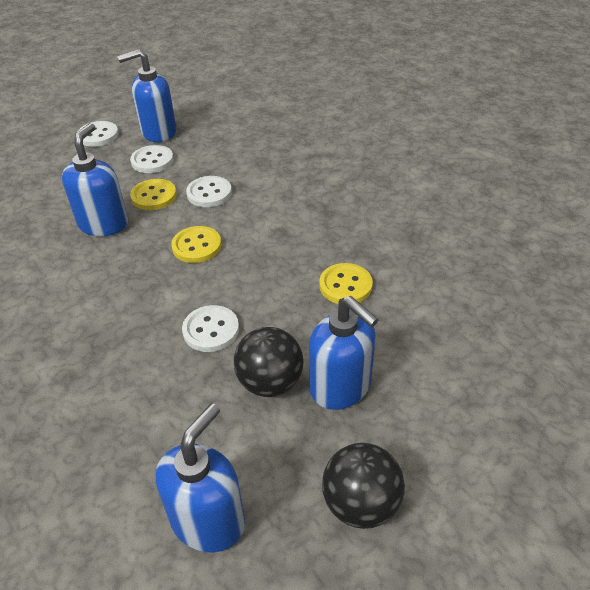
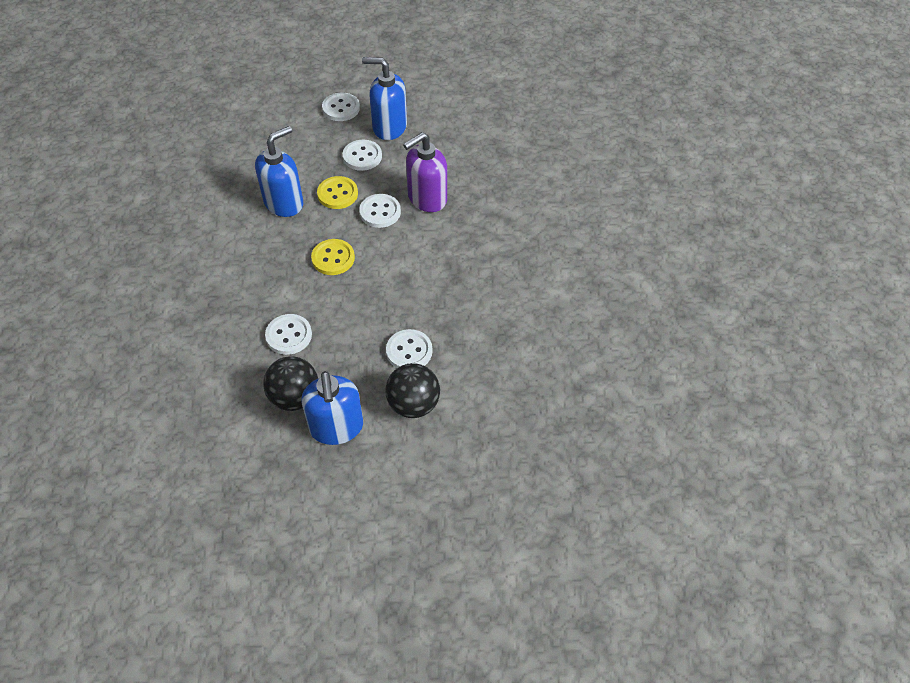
camera: 30 degrees right, 10 degrees up
(208, 520) = (189, 465): blue soap dispenser -> none
(243, 167) = (427, 198): none -> purple soap dispenser
(345, 285) = (409, 351): yellow button -> white button
(361, 504) = (281, 510): black ball -> black ball (413, 404)

